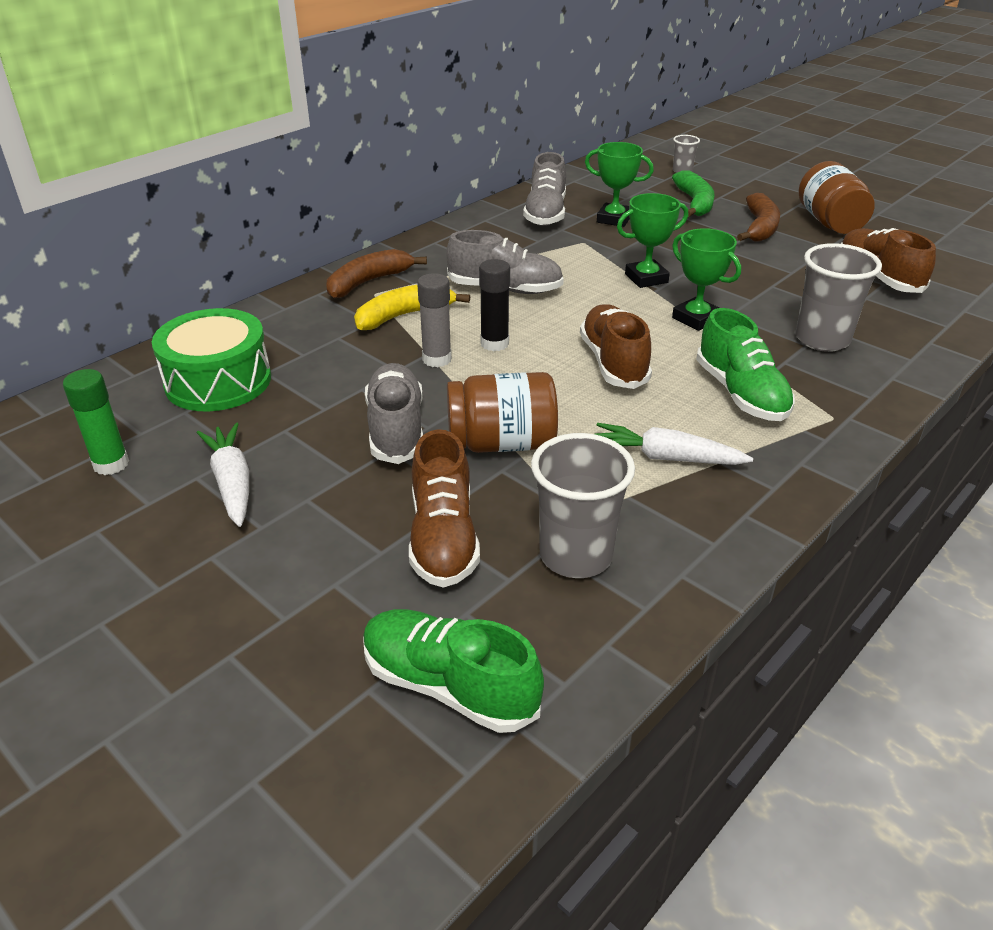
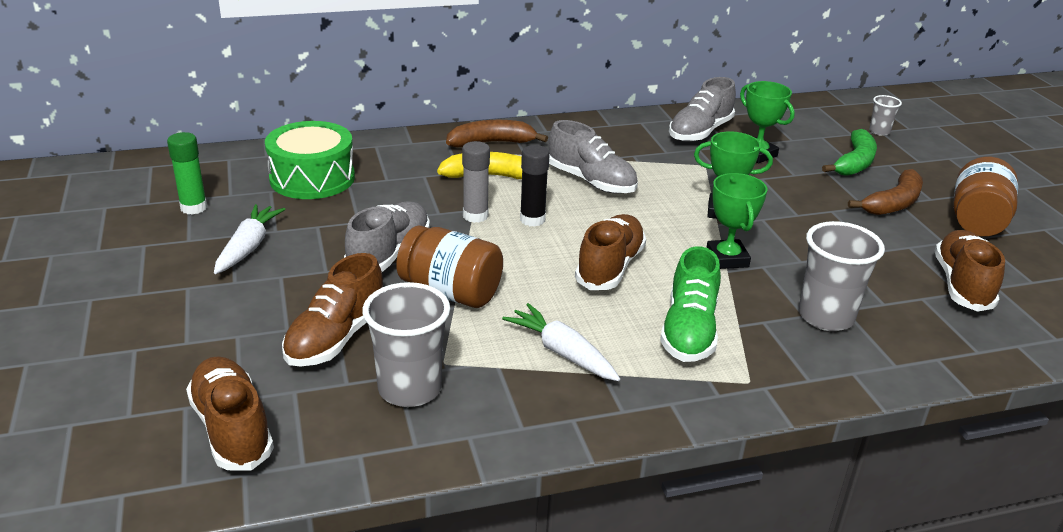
camera: 30 degrees right, 5 degrees down
(449, 686) = (232, 428): green shoe -> brown shoe

